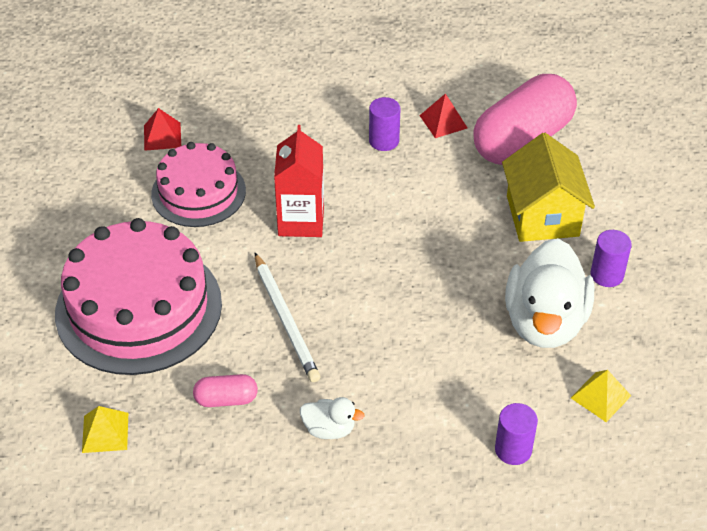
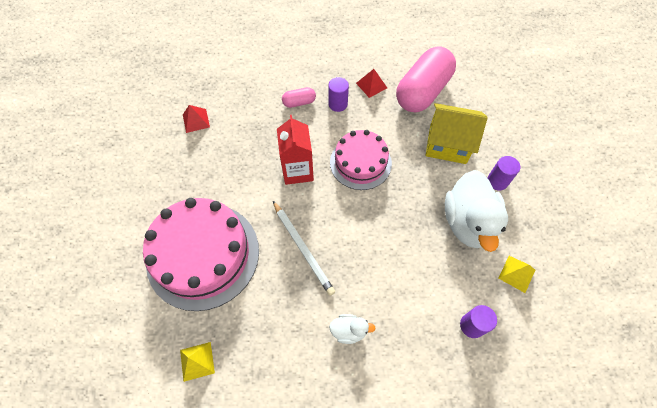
camera: 10 degrees left, 15 degrees up
(198, 192) = (227, 159): pink cake -> pink cake (360, 162)
(226, 399) = (275, 318): pink capsule -> pink capsule (299, 102)
(542, 216) = (447, 144): yellow house -> yellow house turned 60 degrees counterclockwise

